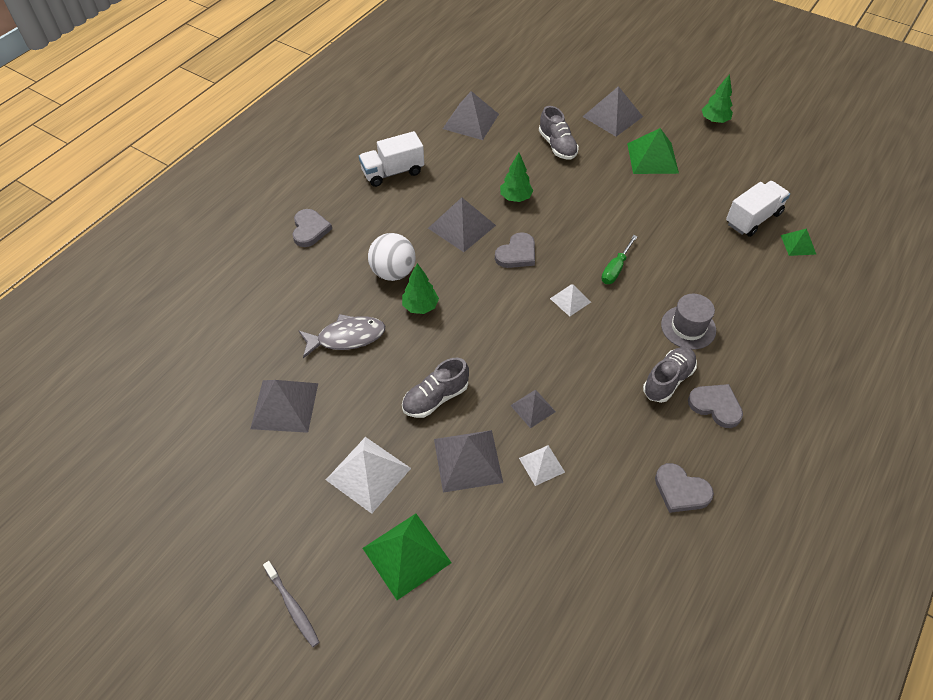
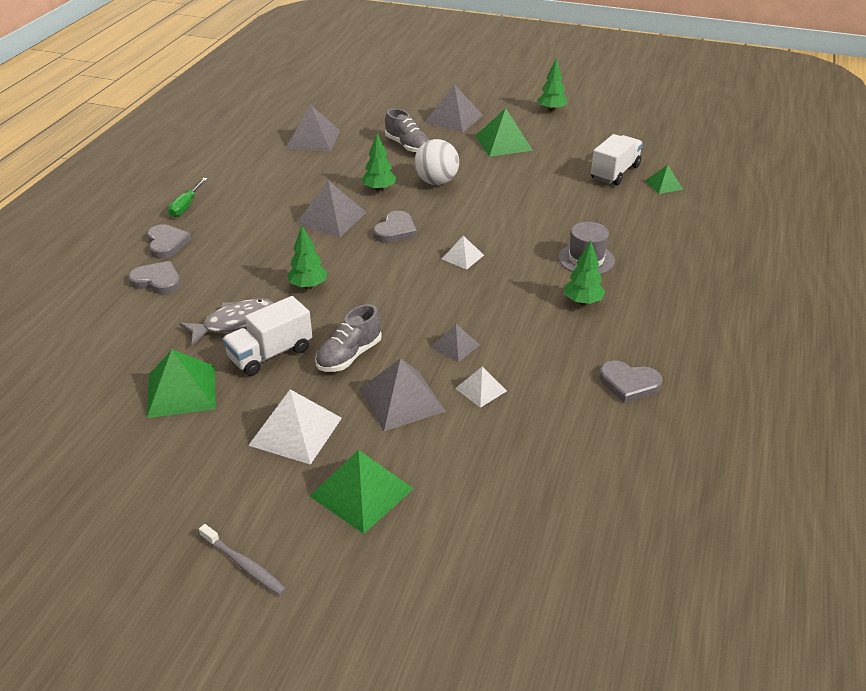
camera: 15 degrees left, 15 degrees down
(284, 405) = (181, 391): grey pyramid -> green pyramid
(393, 172) = (244, 187): white truck -> white truck (270, 354)
(393, 272) = (270, 263): white ball -> white ball (436, 182)
(615, 269) = (499, 227): green screwdriver -> green screwdriver (186, 206)
(668, 380) = (582, 301): grey shoe -> green tree
(715, 406) = (636, 313): grey heart -> grey heart (157, 281)

